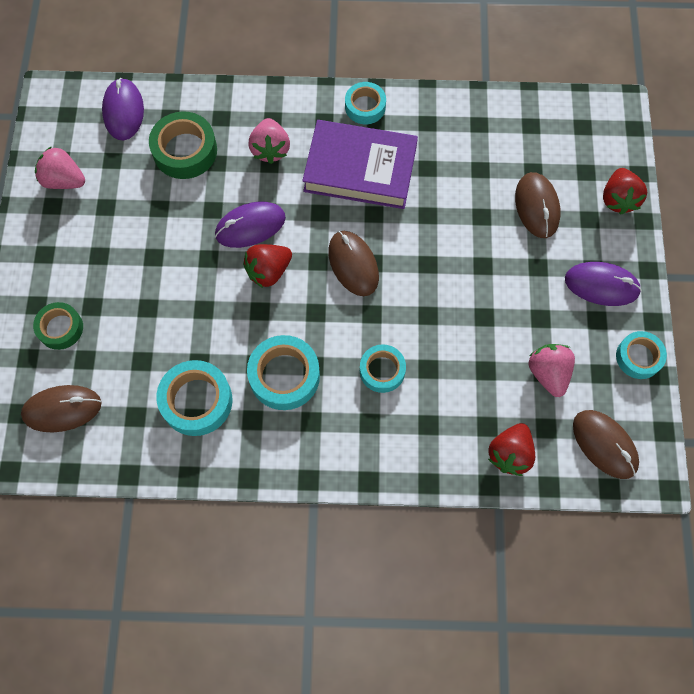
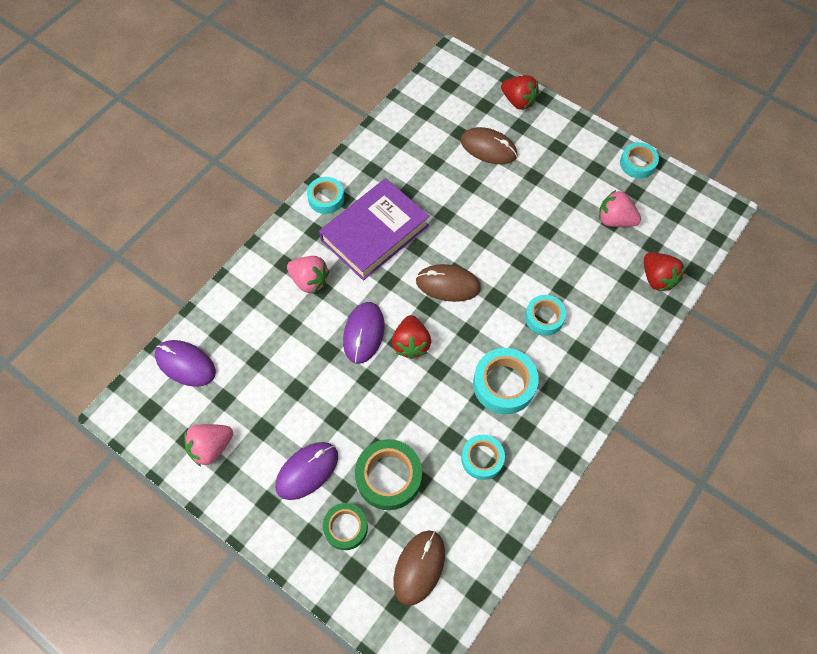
camera: 55 degrees left, 5 degrees down
(185, 151) = (260, 340): green tape -> green tape (388, 477)
(196, 401) = (482, 458): turquoise tape -> turquoise tape, size x0.65
(601, 285) = (573, 150): purple mouse -> purple mouse (307, 471)
(604, 444) = (685, 221): brown mouse -> none

